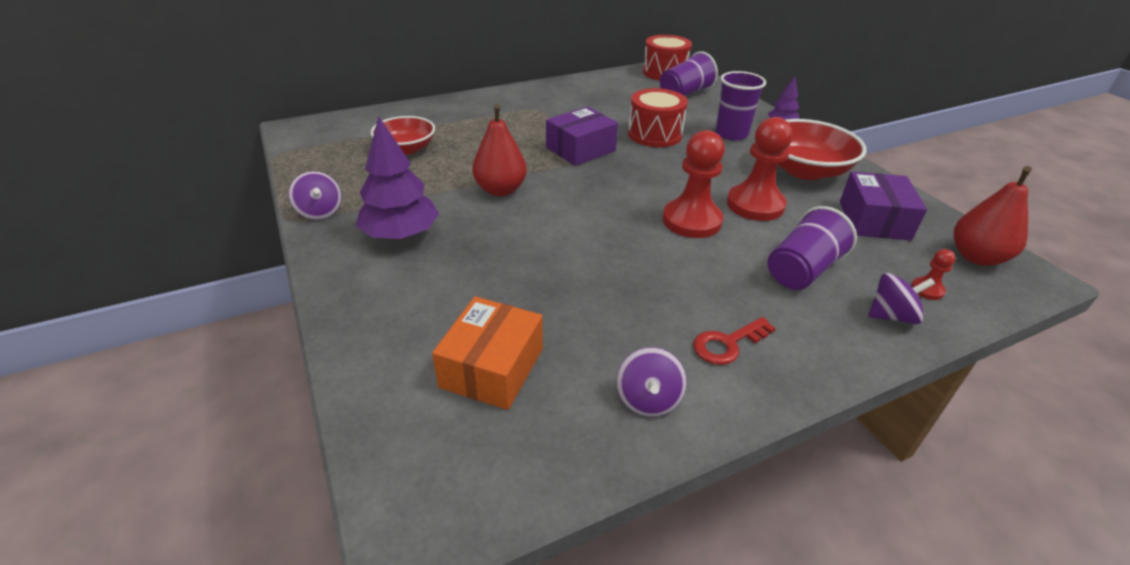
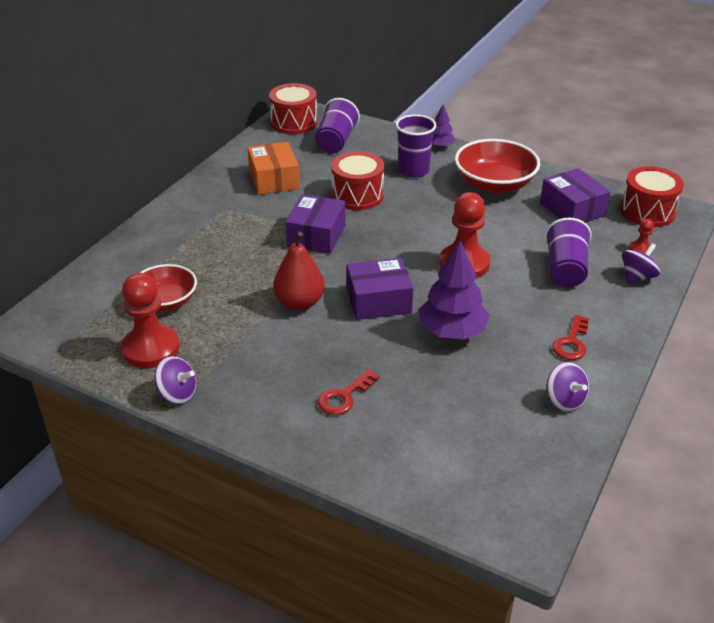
camera: 35 degrees left, 0 degrees up
(401, 235) = (273, 378): purple tree -> purple tree (452, 331)
(434, 277) = (344, 397): none -> red key
(492, 368) = (459, 433): orange box -> orange box (274, 179)
(569, 216) = (379, 301): none -> purple box
(755, 205) = (491, 230): red pawn -> red pawn (151, 348)
(976, 257) = (647, 211): red pear -> red drum

